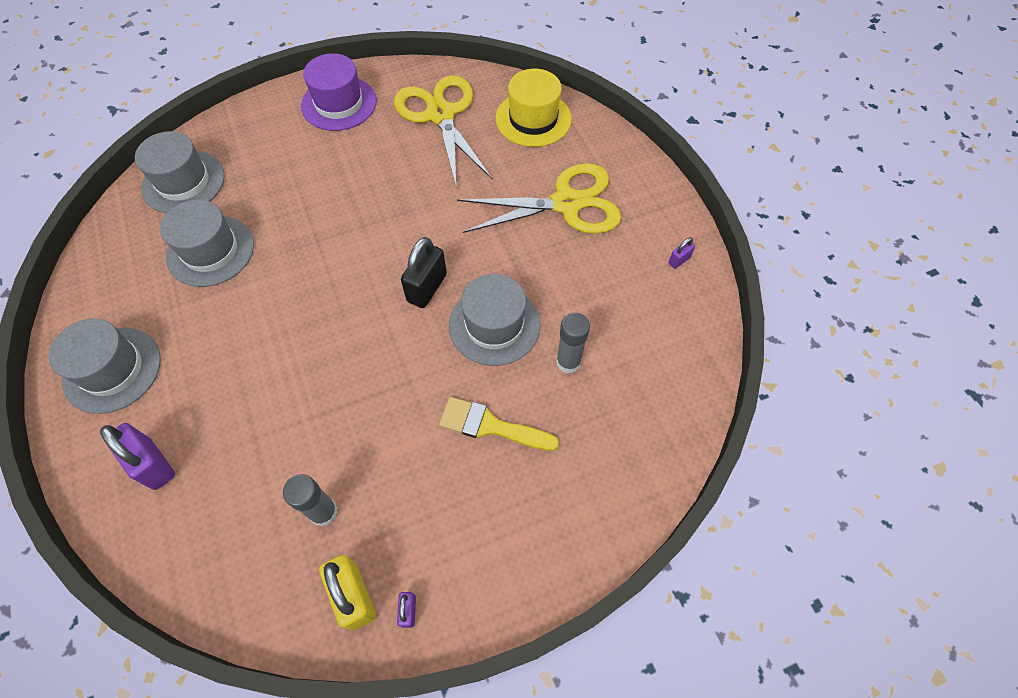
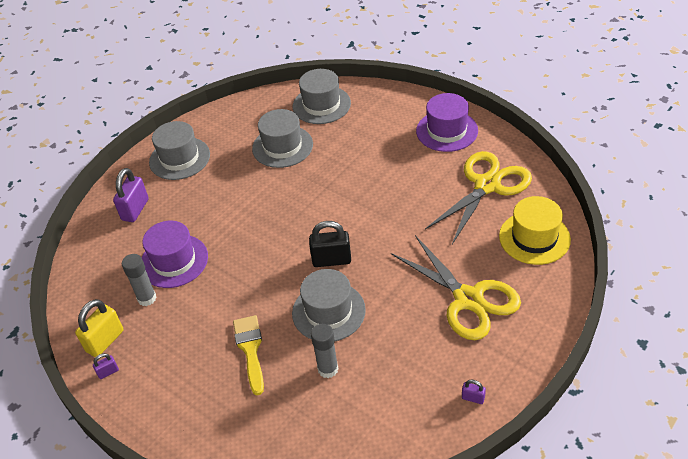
camera: 65 degrees right, 15 degrees down
(288, 452) = (174, 261): none -> purple hat

